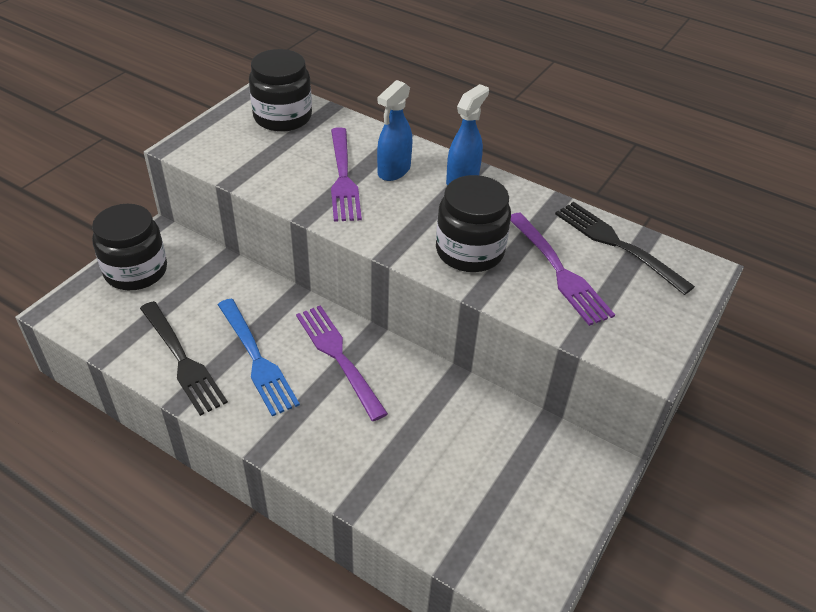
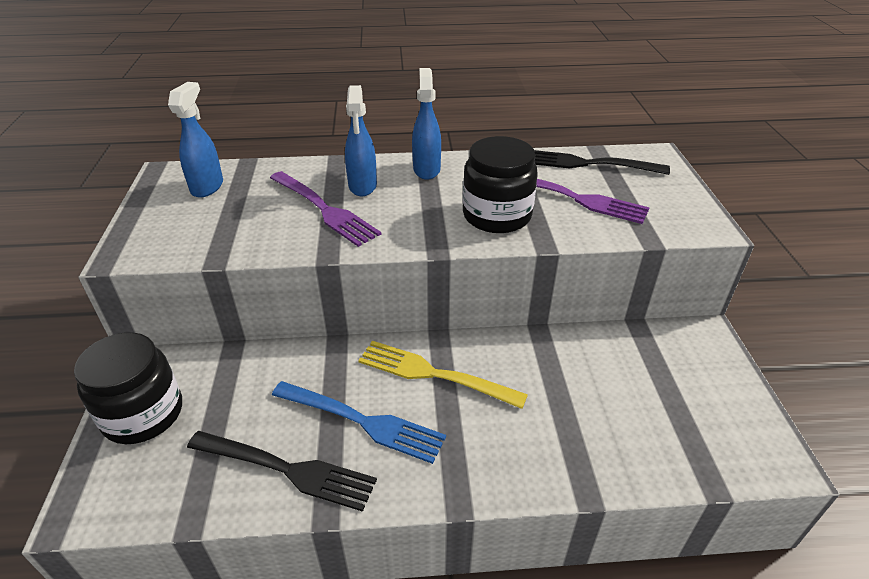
camera: 35 degrees left, 5 degrees down
(282, 117) = (207, 187): black jar -> blue spray bottle
(338, 357) = (434, 374): purple fork -> yellow fork

